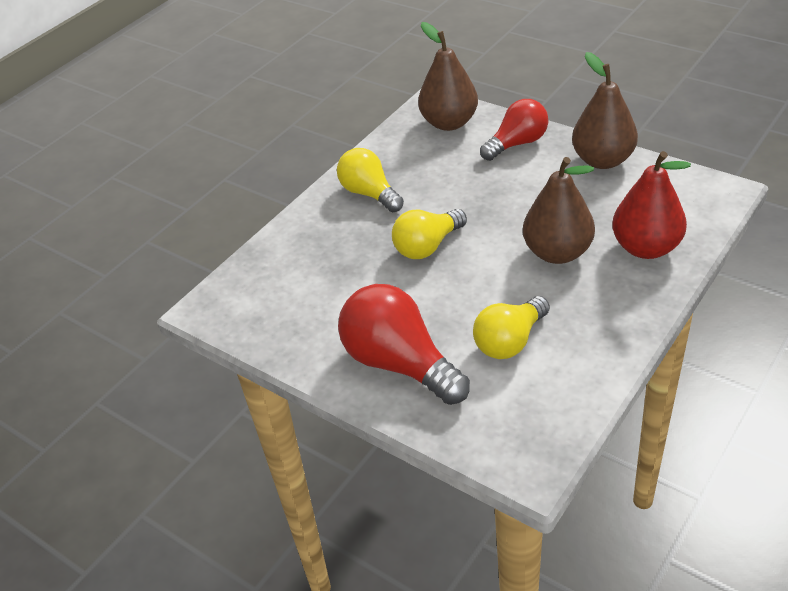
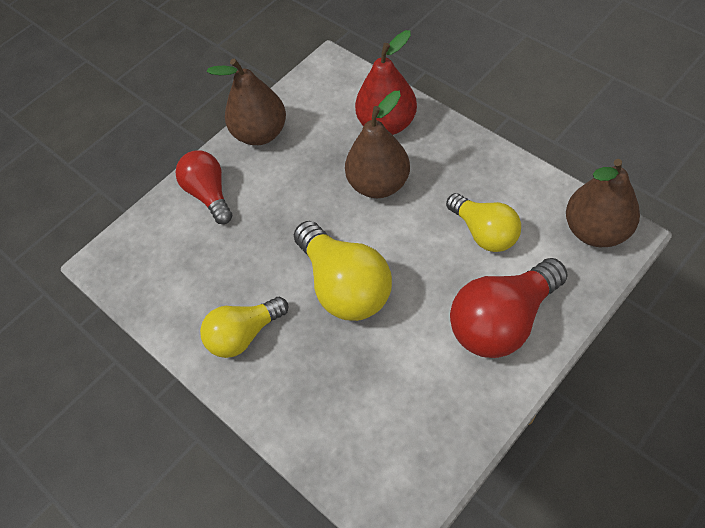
camera: 80 degrees left, 15 degrees up
(427, 246) = (344, 285): yellow light bulb -> yellow light bulb, size x1.51
(449, 123) = (148, 249): brown pear -> brown pear (596, 230)

